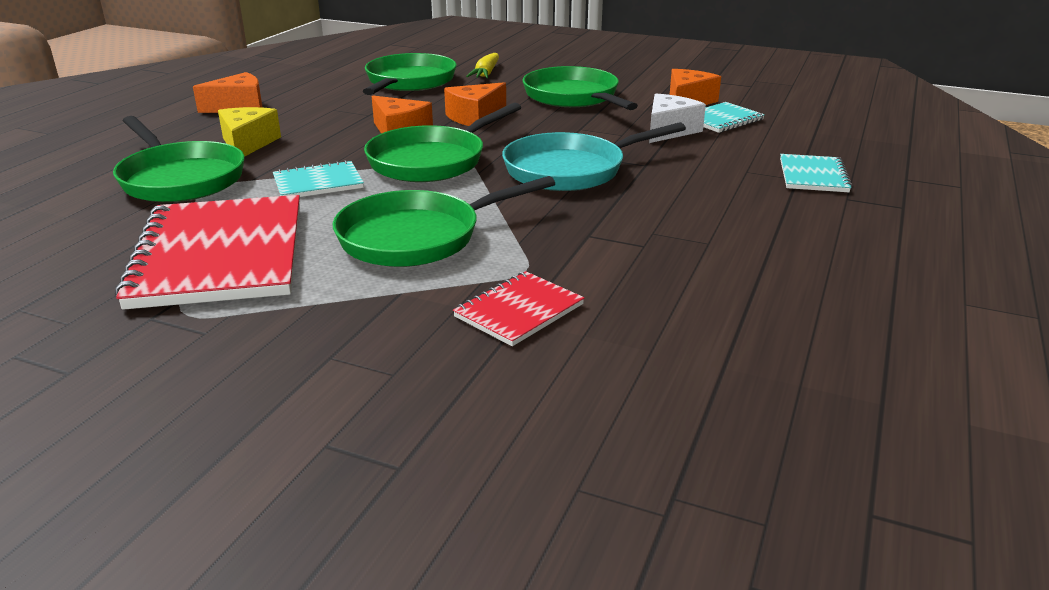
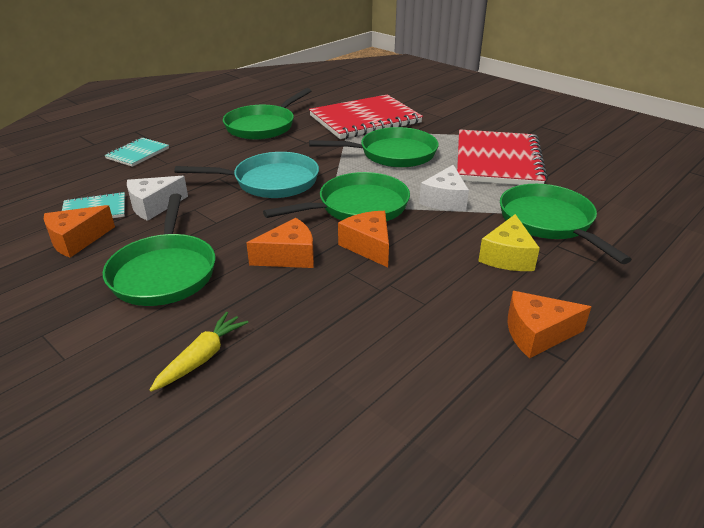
camera: 160 degrees left, 5 degrees up
(318, 183) = (445, 200): turquoise notebook -> white cheese
(409, 82) = (316, 356): green pan -> green pan (263, 126)
(519, 311) = (365, 119): red notebook -> red notebook, size x2.08

